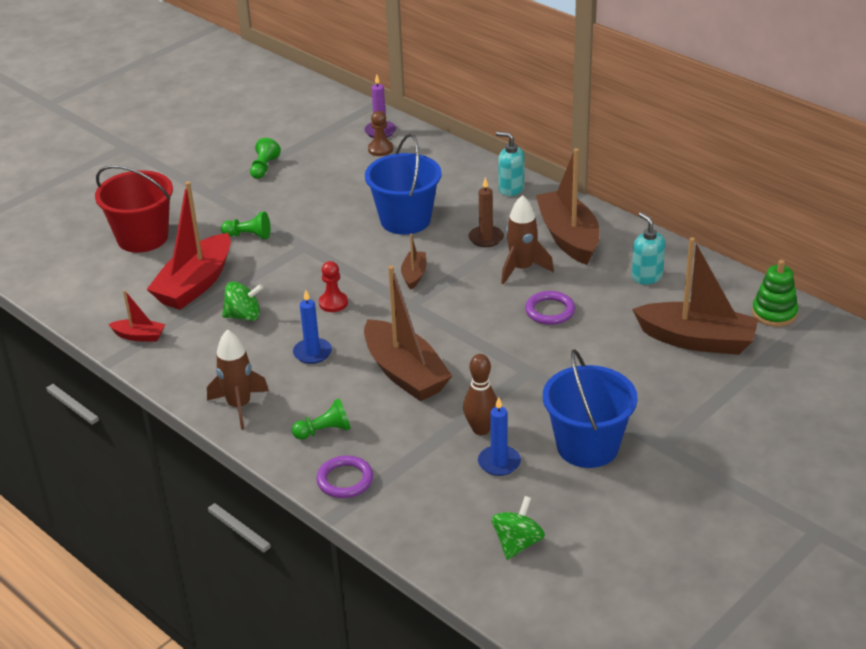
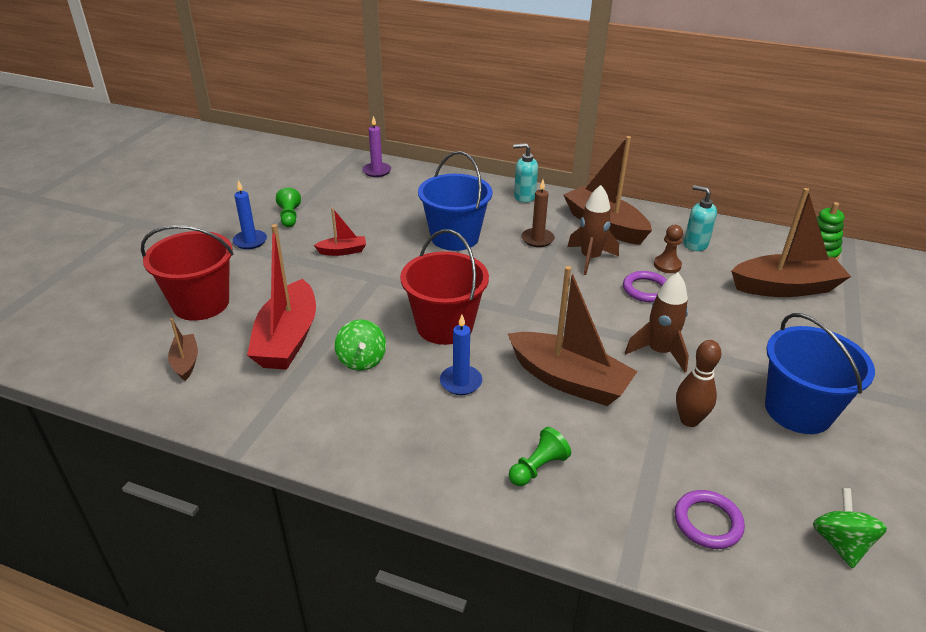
camera: 25 degrees left, 0 degrees up
(139, 336) = (256, 410): red boat -> red boat (343, 251)
(239, 406) = (424, 464): brown rocket -> brown rocket (659, 352)
(244, 316) = (362, 360): green spinning top -> green spinning top turned 105 degrees clockwise
(248, 236) = (314, 279): green pawn -> none
(333, 303) = (444, 326): red pawn -> red bucket
(345, 480) = (605, 522): purple ring -> purple ring (707, 522)
(380, 149) = (387, 185): brown pawn -> brown pawn (667, 265)
(414, 275) = (501, 283): brown boat -> brown boat (186, 362)
(499, 462) = (738, 452): blue candle -> blue candle (250, 241)

